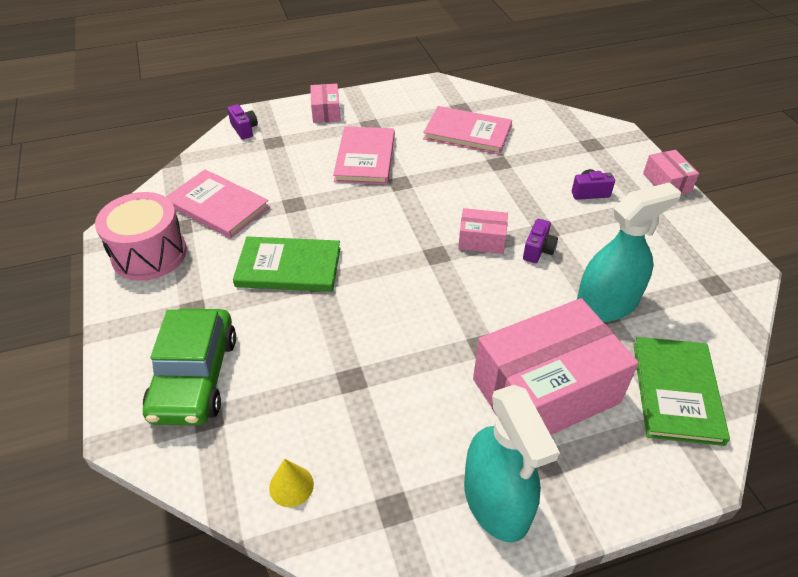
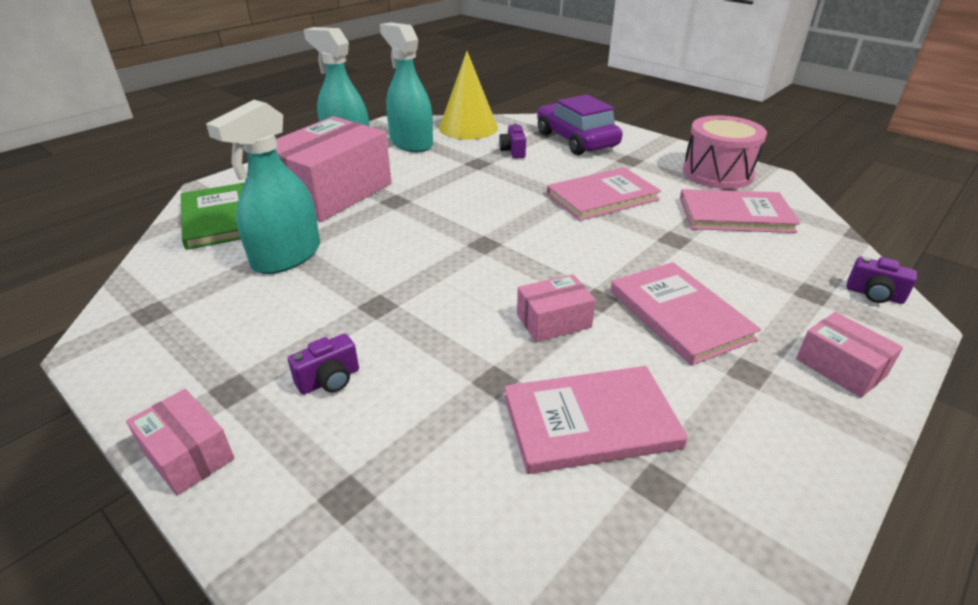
camera: 150 degrees right, 10 degrees down
(195, 377) = (576, 140): green car -> purple car
(288, 267) = (602, 197): green book -> pink book
(291, 486) = (468, 128): yellow cone -> yellow cone, size x2.20
(400, 474) = (411, 143): none -> turquoise spray bottle
(481, 240) = (447, 270): pink box -> pink box (553, 321)
(538, 250) = (377, 280): purple camera -> purple camera (513, 151)

